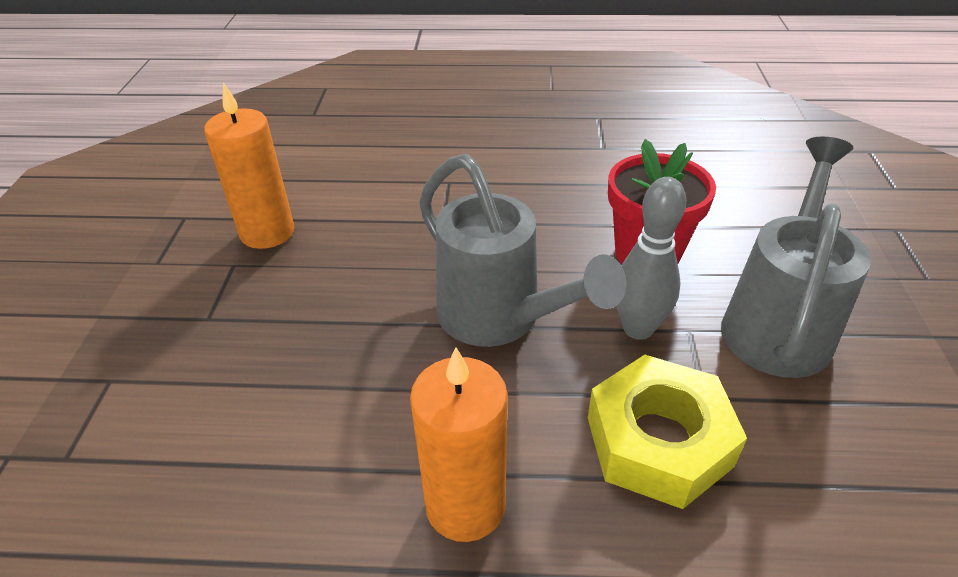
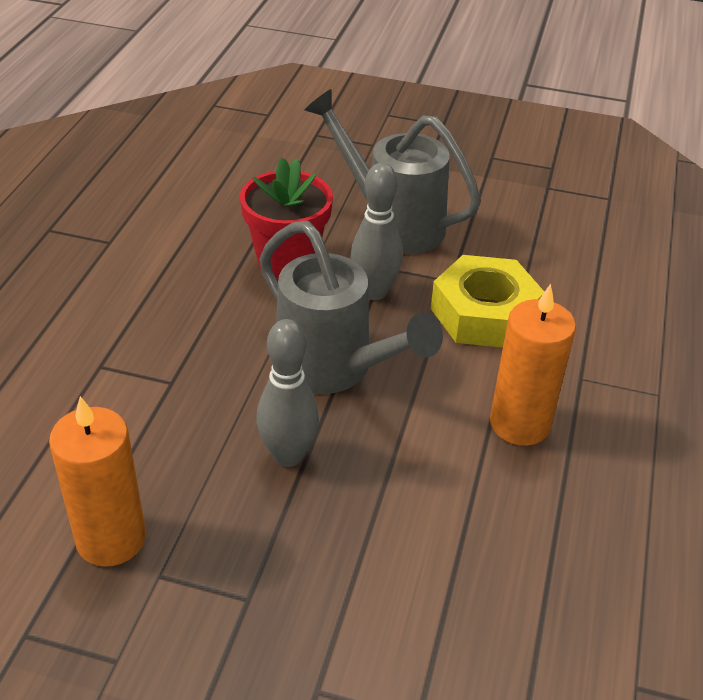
camera: 80 degrees left, 0 degrees up
(371, 309) = (288, 455): none -> grey bowling pin
(498, 318) = (333, 368): grey watering can -> grey watering can turned 75 degrees clockwise

